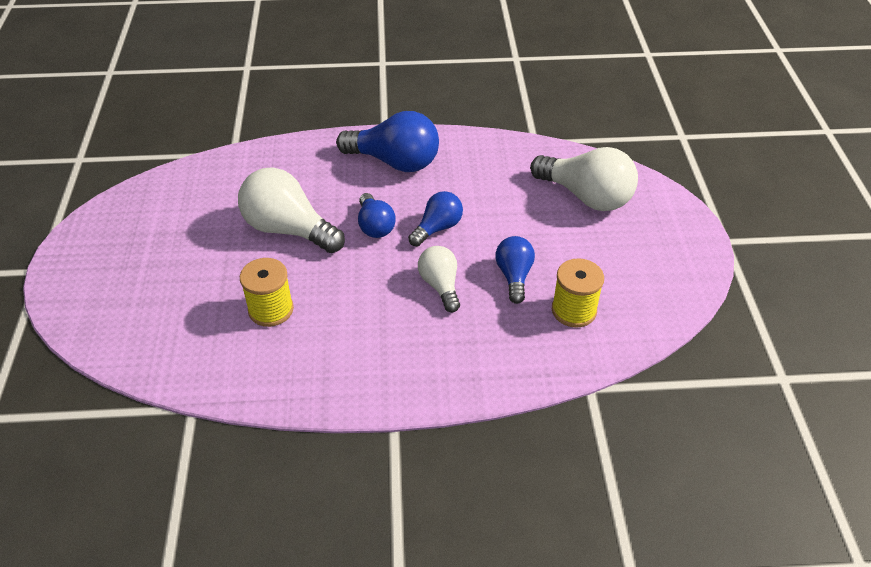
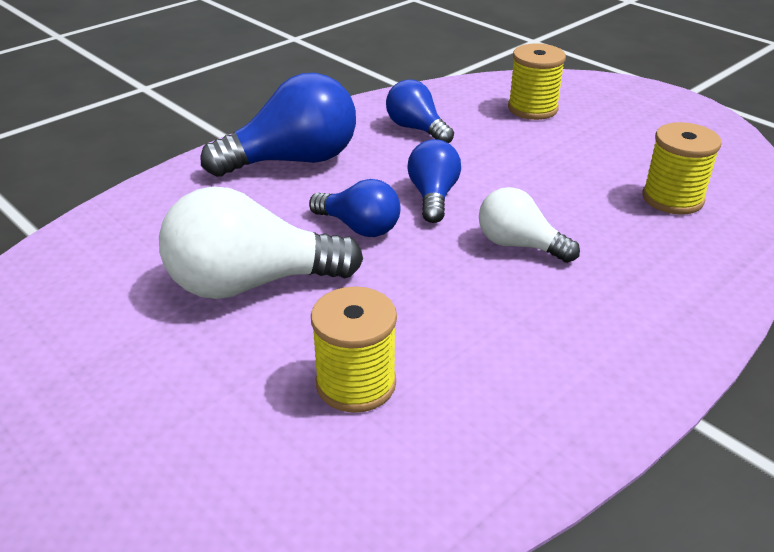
camera: 40 degrees left, 10 degrees down
(514, 276) = (575, 199): blue light bulb -> blue light bulb (416, 129)
(586, 196) = (532, 109): white light bulb -> yellow spool

